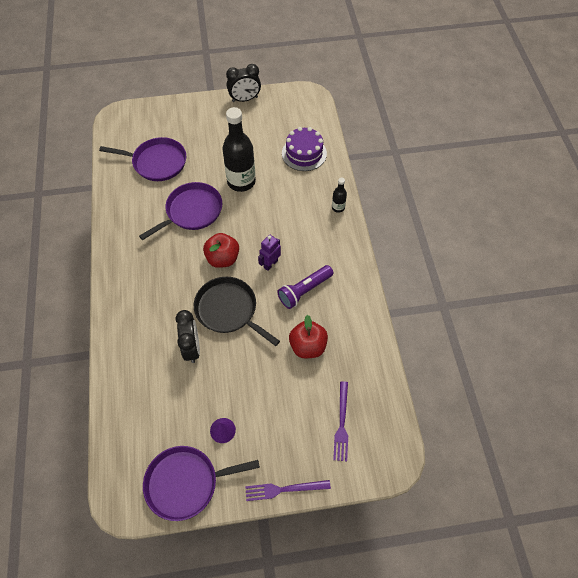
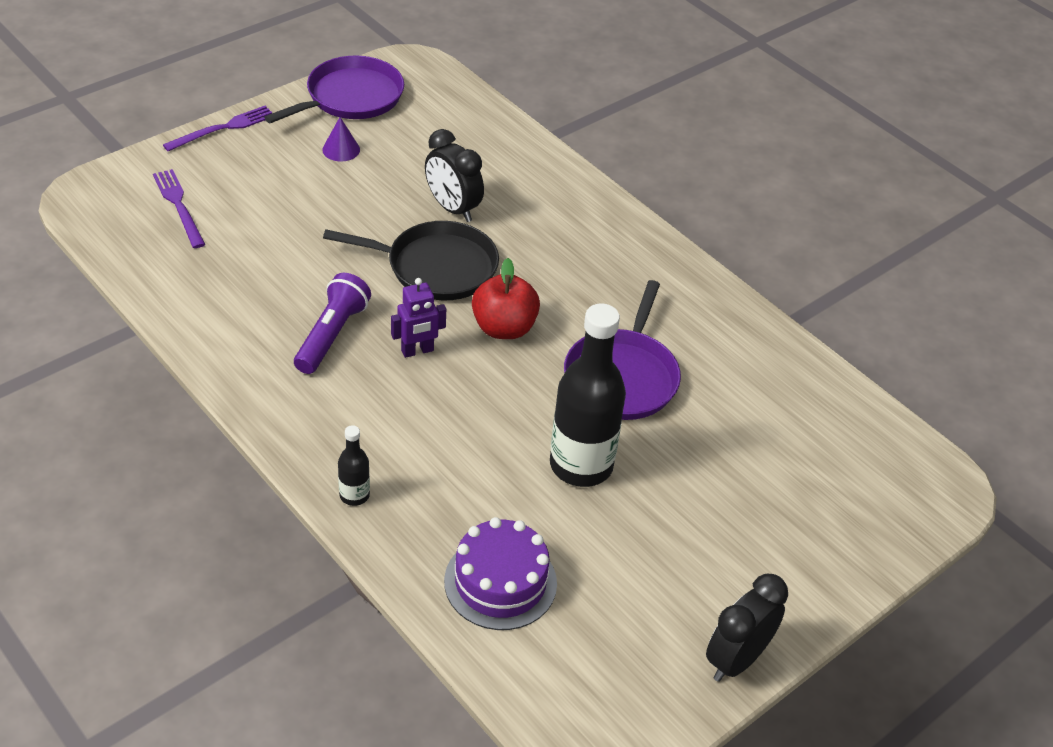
camera: 145 degrees right, 15 degrees down
(157, 162) = (770, 433): purple pan -> none
(270, 264) = (417, 351): purple robot -> purple robot turned 60 degrees clockwise
(308, 346) = (280, 268): red apple -> none

